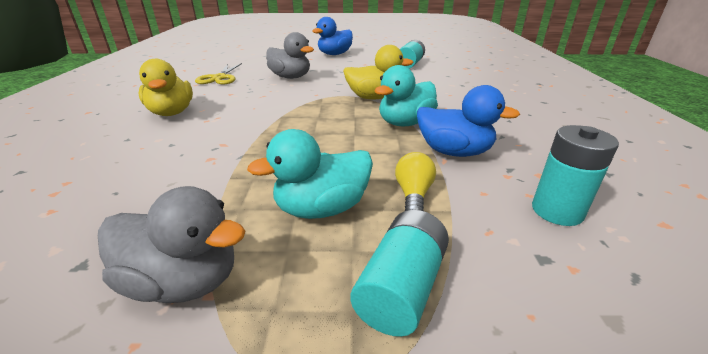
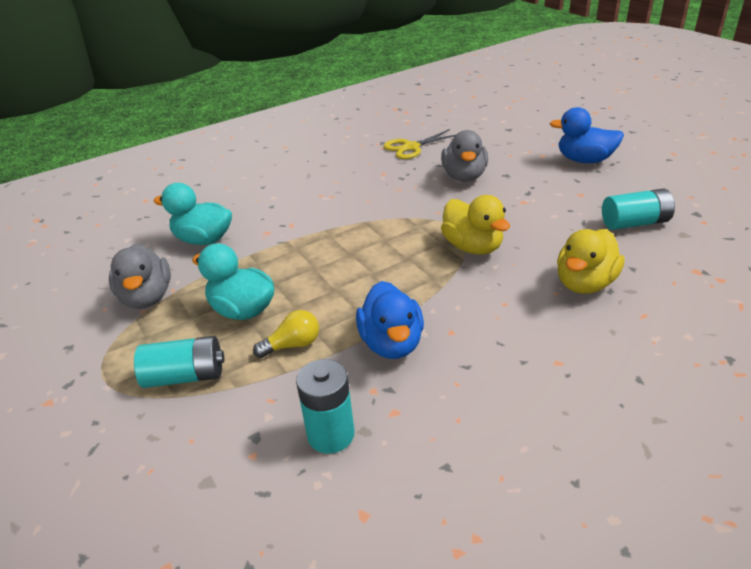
camera: 60 degrees right, 5 degrees up
(172, 112) = (317, 174): yellow duck -> yellow duck (584, 283)
(405, 123) = (428, 291): turquoise duck -> turquoise duck (203, 239)

